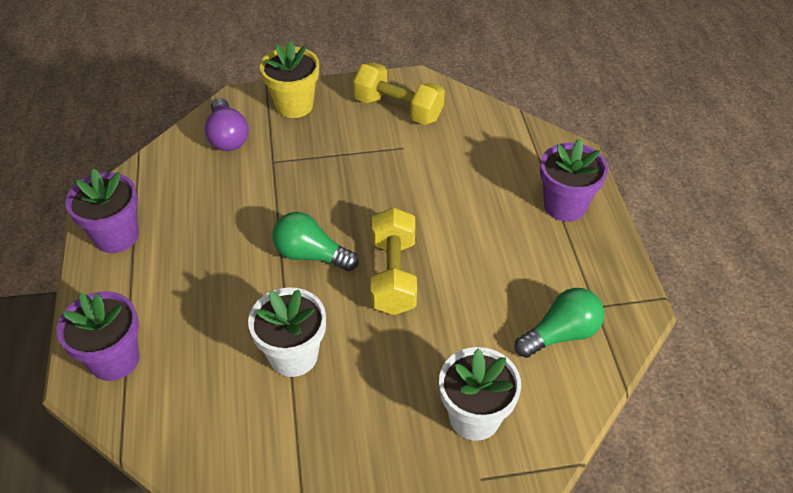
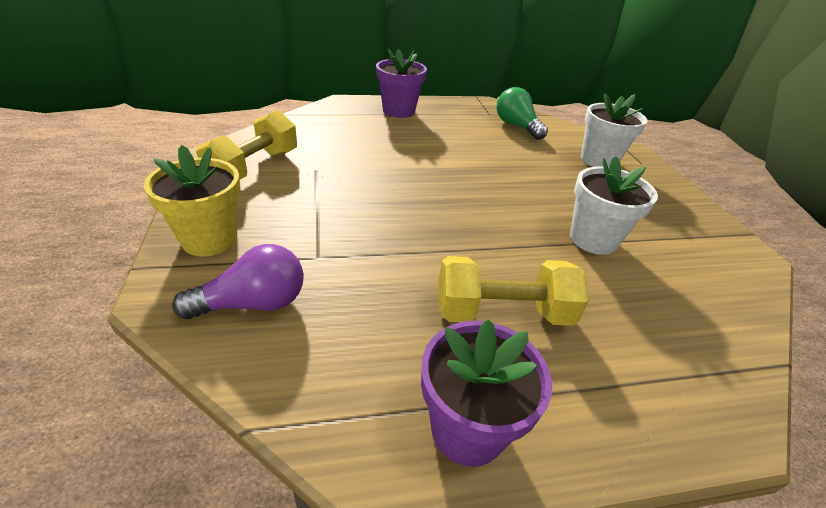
camera: 95 degrees left, 10 degrees down
(114, 359) = (680, 391): purple flower pot -> none
(311, 255) = (469, 228): green light bulb -> none
(393, 275) = (483, 183): yellow dumbbell -> yellow dumbbell (502, 312)

